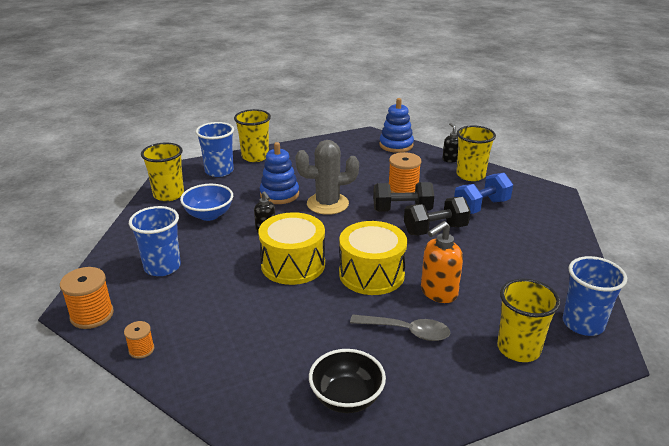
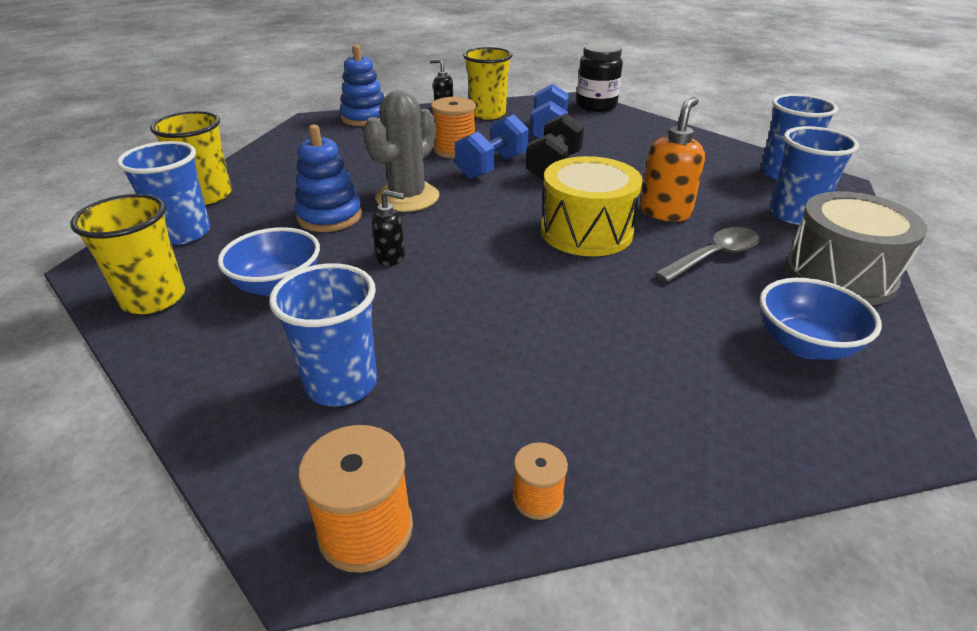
camera: 50 degrees left, 5 degrees up
(293, 264) = (498, 271): yellow drum -> none
(346, 398) = (804, 345): black bowl -> blue bowl
(402, 210) = (492, 166): black dumbbell -> blue dumbbell
(438, 293) = (665, 212): orange soap dispenser -> orange soap dispenser turned 150 degrees counterclockwise
(454, 393) = (839, 275): none -> grey drum
(518, 349) = (795, 214): yellow cup -> blue cup
(559, 204) = (596, 106): none -> black jar

